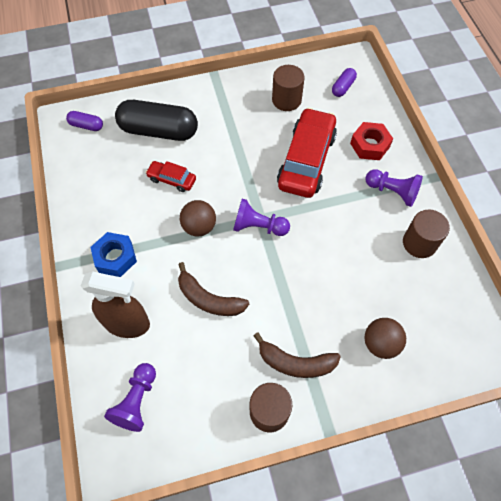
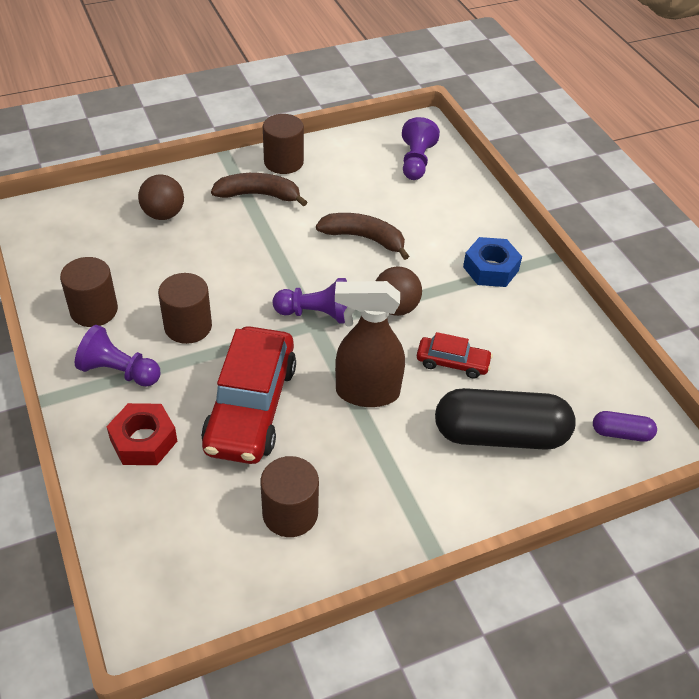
camera: 170 degrees right, 15 degrees down
(127, 323) = (449, 213): brown spray bottle -> brown spray bottle (366, 392)
(343, 87) = (181, 552): purple capsule -> none
(350, 223) = (188, 326): none -> brown cylinder

